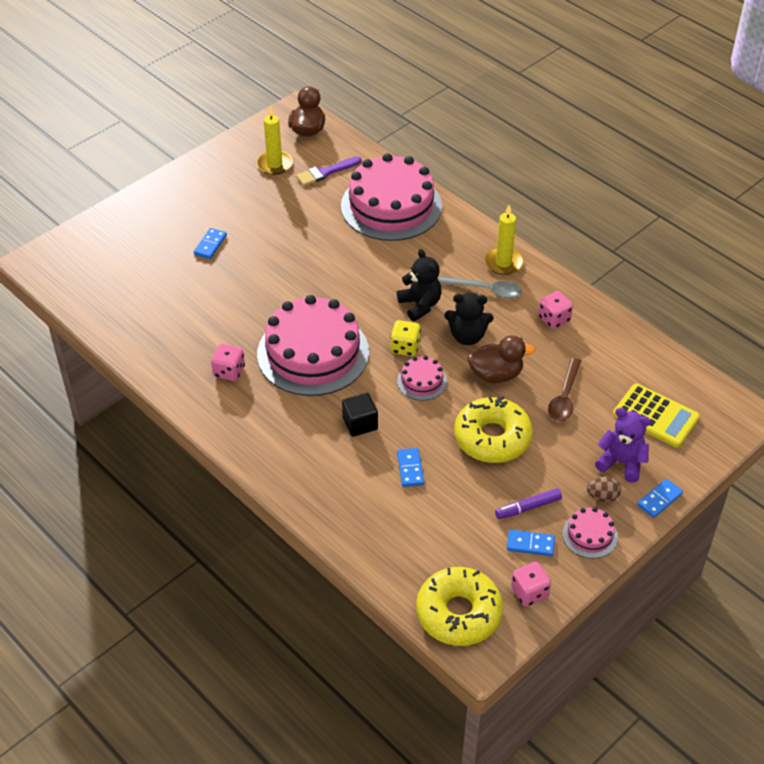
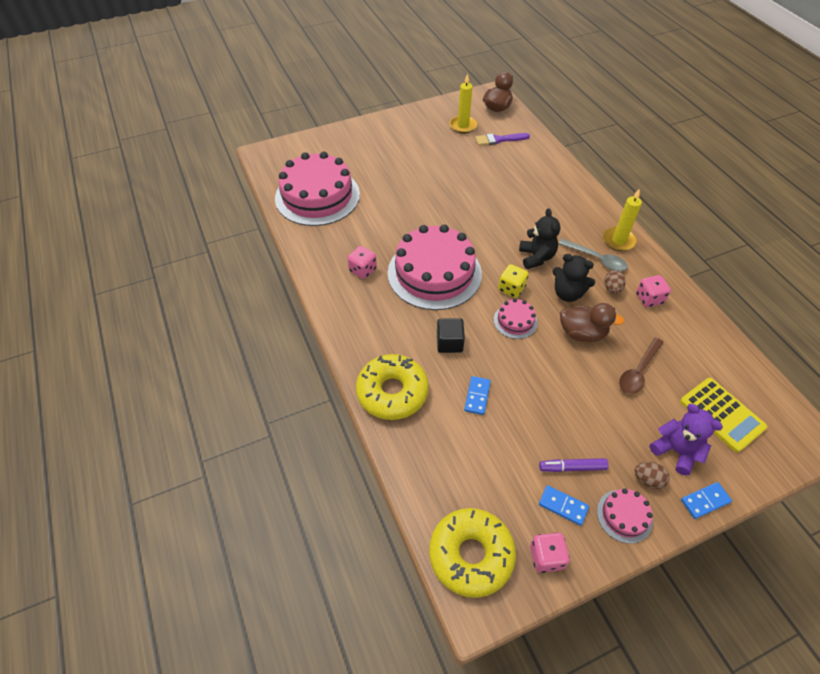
camera: 20 degrees right, 5 degrees up
(210, 245) = (391, 171): blue domino -> none
(391, 206) = (540, 175): pink cake -> pink cake (317, 196)
(492, 438) = (560, 390): yellow donut -> yellow donut (392, 392)
(512, 318) = (612, 289): none -> brown egg

